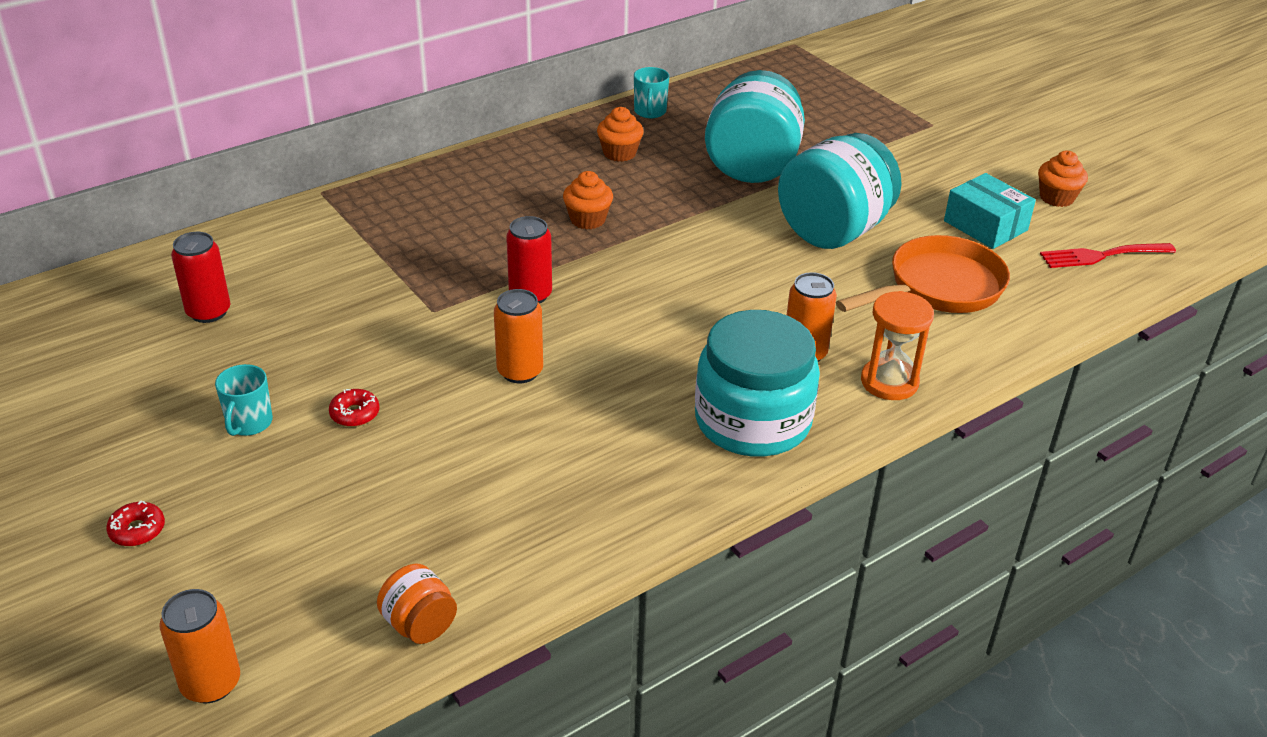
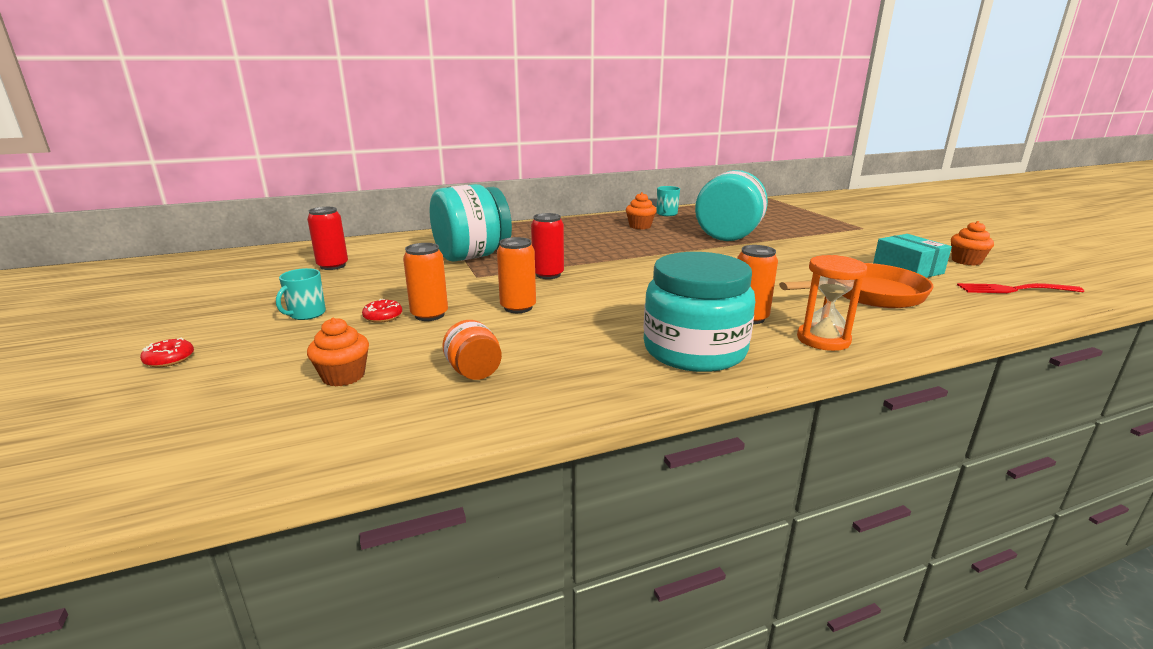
camera: 15 degrees right, 15 degrees down
(211, 683) = (104, 466): orange can -> orange can (429, 315)
(419, 624) = (322, 448): orange jar -> orange jar (474, 372)
(588, 219) = (606, 248): orange cupcake -> orange cupcake (343, 376)
(833, 231) = (784, 264): turquoise jar -> turquoise jar (472, 256)

